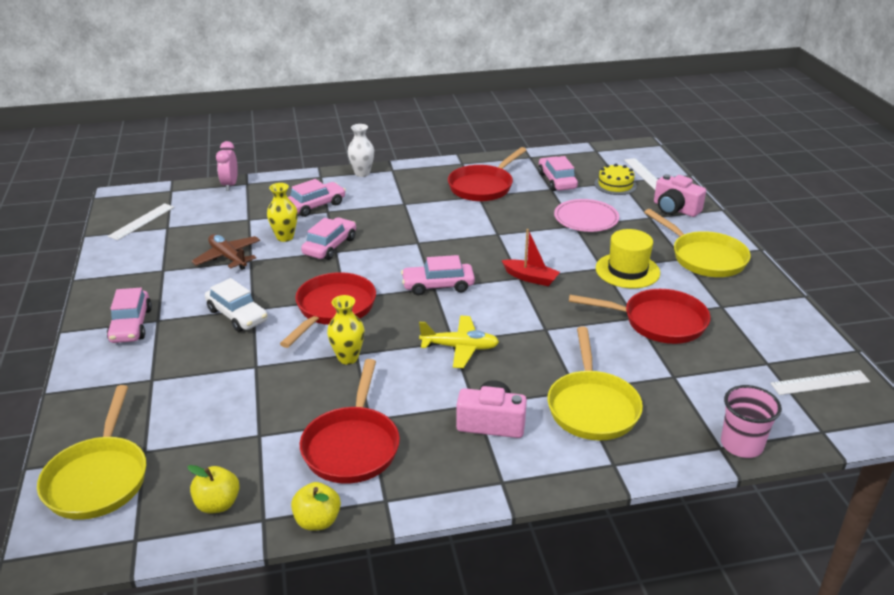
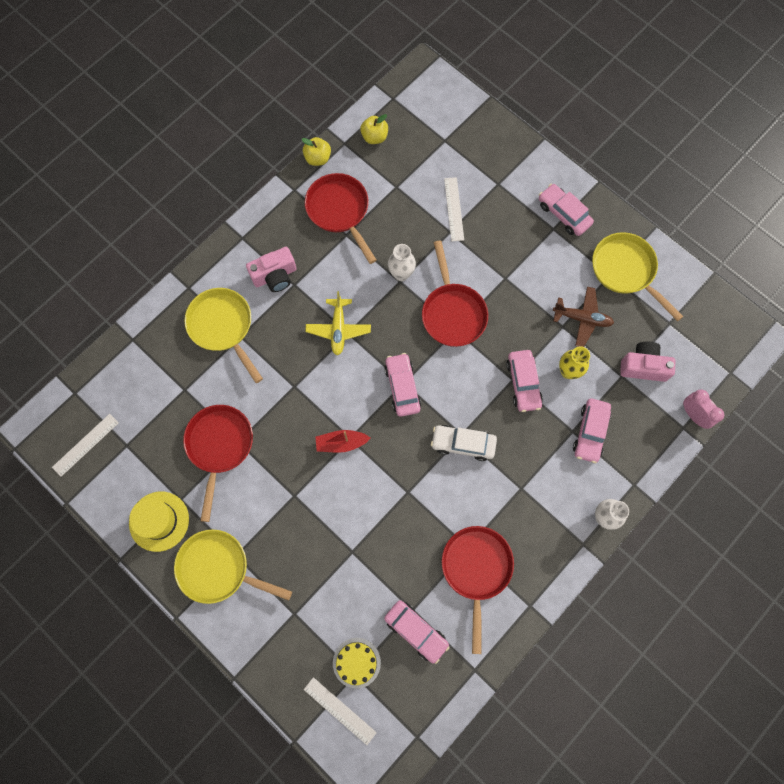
camera: 145 degrees right, 40 degrees up
(98, 478) = (448, 113): yellow pan -> yellow pan (626, 271)
(142, 221) = (697, 317): white ruler -> white ruler (453, 209)
(237, 315) = (508, 265): white car -> white car (463, 444)
(348, 358) = (401, 274): yellow vase -> white vase
(438, 285) = (402, 387): pink car -> pink car turned 60 degrees counterclockwise
(460, 348) = (338, 329): yellow plane -> yellow plane turned 60 degrees counterclockwise
(586, 219) = (348, 570): pink plate -> none
(627, 270) = (272, 504): yellow hat -> yellow hat (159, 521)
(658, 322) = (219, 446): red pan -> red pan turned 120 degrees clockwise
(675, 209) = (278, 647): pink camera -> pink camera (643, 366)
(741, 445) = (120, 349): pink cup -> none

